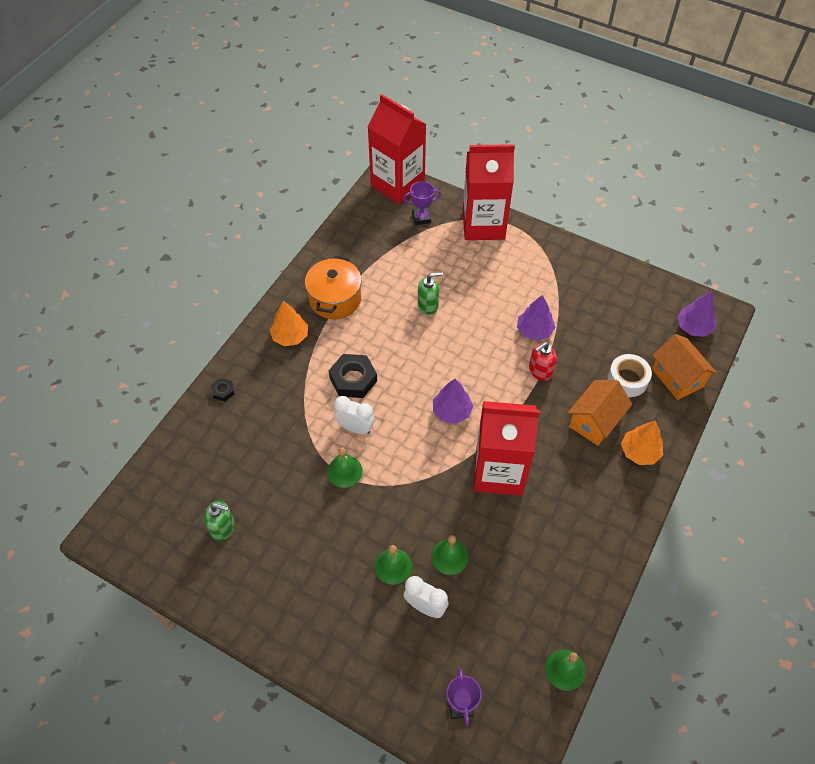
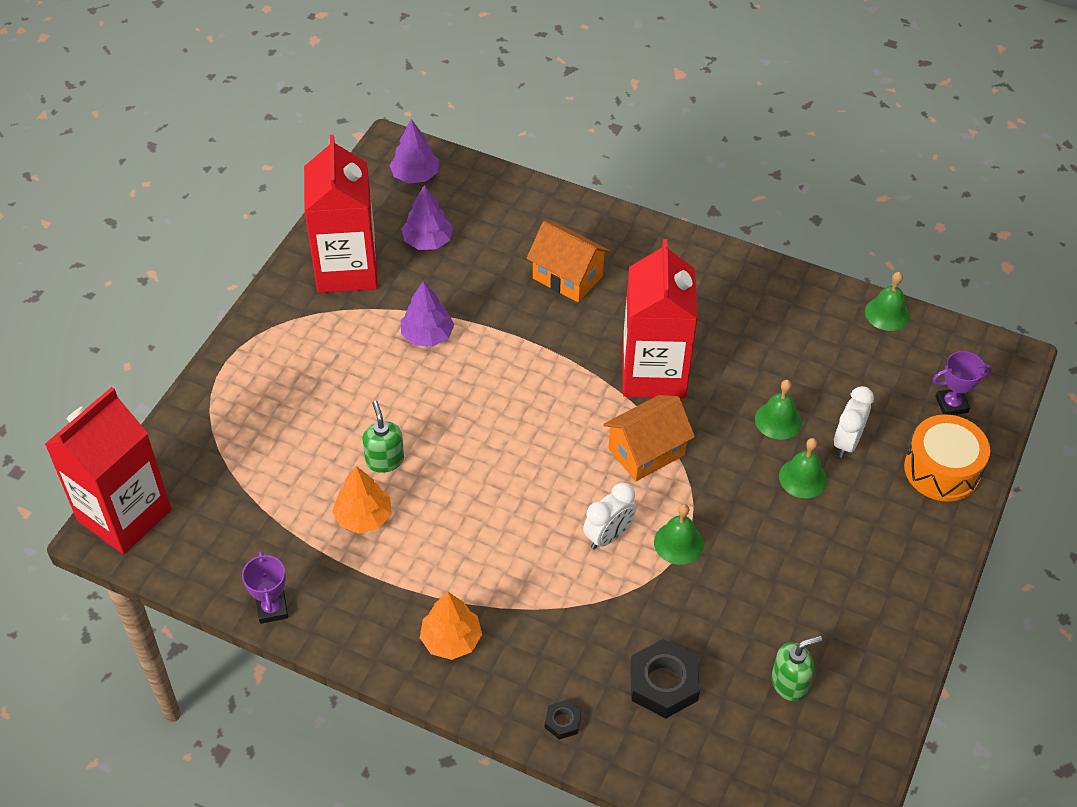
camera: 95 degrees left, 5 degrees down
(223, 528) = (789, 683): green soap dispenser -> green soap dispenser turned 60 degrees clockwise
(335, 299) = (375, 584): orange pot -> none
(353, 379) = (526, 546): black nut -> black nut (663, 683)
(355, 428) = (608, 536): white clock -> white clock turned 150 degrees counterclockwise
(392, 680) = (942, 470): none -> orange drum
(421, 218) = (204, 477): purple trophy -> purple trophy (272, 609)
(452, 411) = (568, 425): purple tree -> purple tree (428, 241)
(483, 225) = (224, 395): red carton -> red carton (347, 269)
(540, 371) = (495, 330): red soap dispenser -> none
(627, 380) = (501, 243): white tape -> none
(639, 452) = (606, 237): orange tree -> orange tree (363, 517)
(677, 377) = (494, 196): orange house -> orange house (646, 451)

